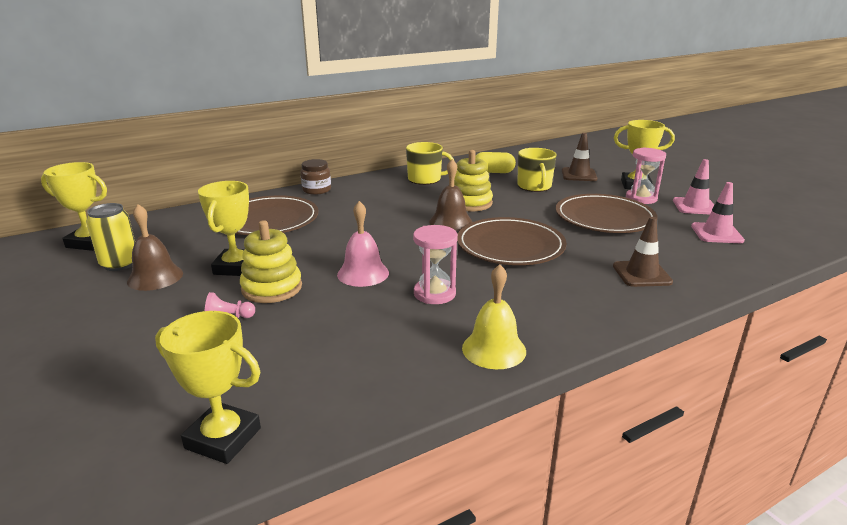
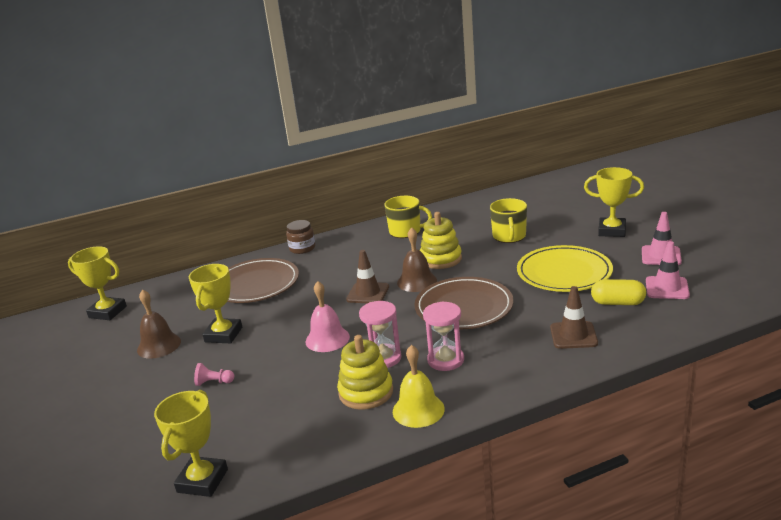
camera: 10 degrees right, 0 degrees up
(120, 264) = (131, 333): yellow can -> none
(223, 438) = (202, 481): yellow trophy -> yellow trophy turned 75 degrees clockwise
(272, 288) = (250, 354): yellow stacking toy -> yellow stacking toy (366, 392)
(493, 172) = (474, 219): yellow capsule -> yellow capsule (617, 303)
(579, 175) = (559, 220): brown traffic cone -> brown traffic cone (368, 293)
(604, 218) = (564, 272): brown plate -> yellow plate
(641, 198) = (610, 247): pink hourglass -> pink hourglass (445, 360)

